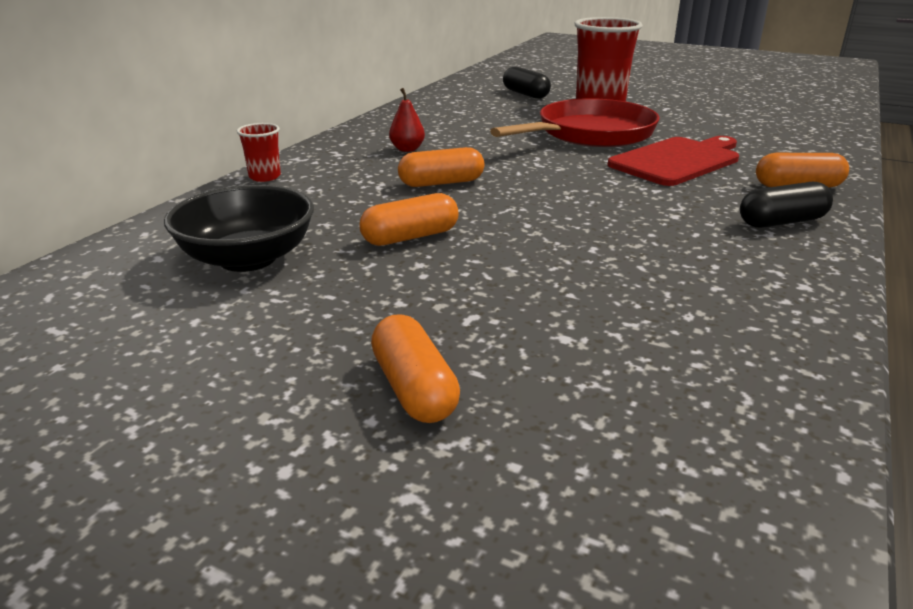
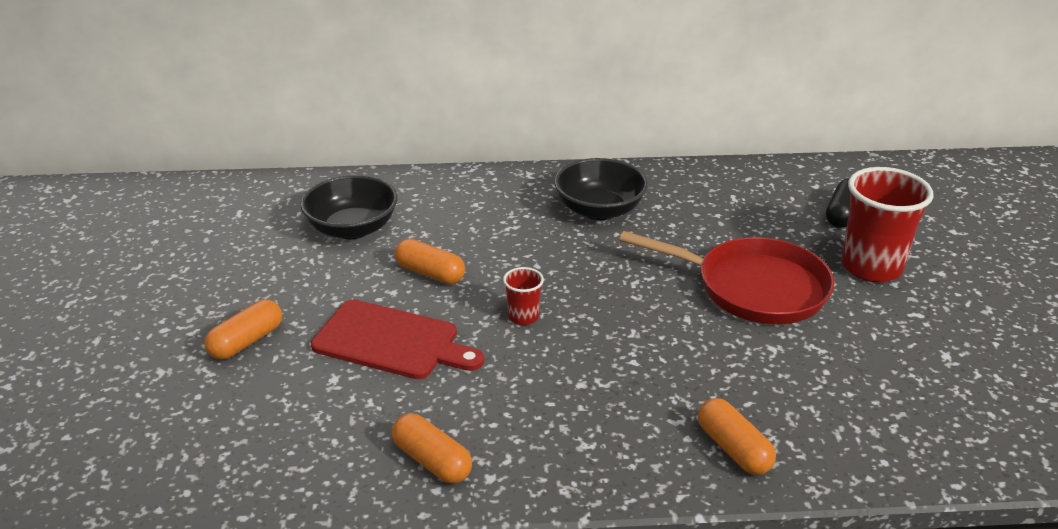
camera: 60 degrees right, 5 degrees up
(265, 177) = (480, 177): red cup -> red cup (523, 317)
(407, 149) = (599, 210): red pear -> black bowl
(441, 183) = (541, 251): orange capsule -> orange capsule (432, 461)
(677, 161) = (729, 358): red cutting board -> red cutting board (391, 341)
(782, 222) = (620, 449): black capsule -> none

